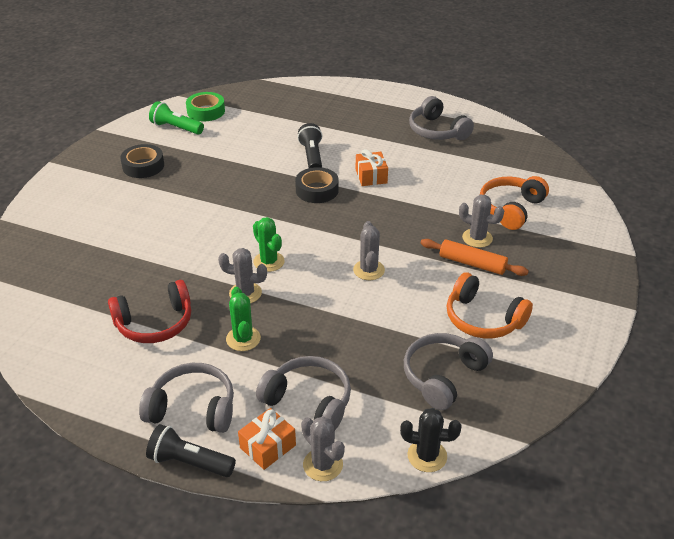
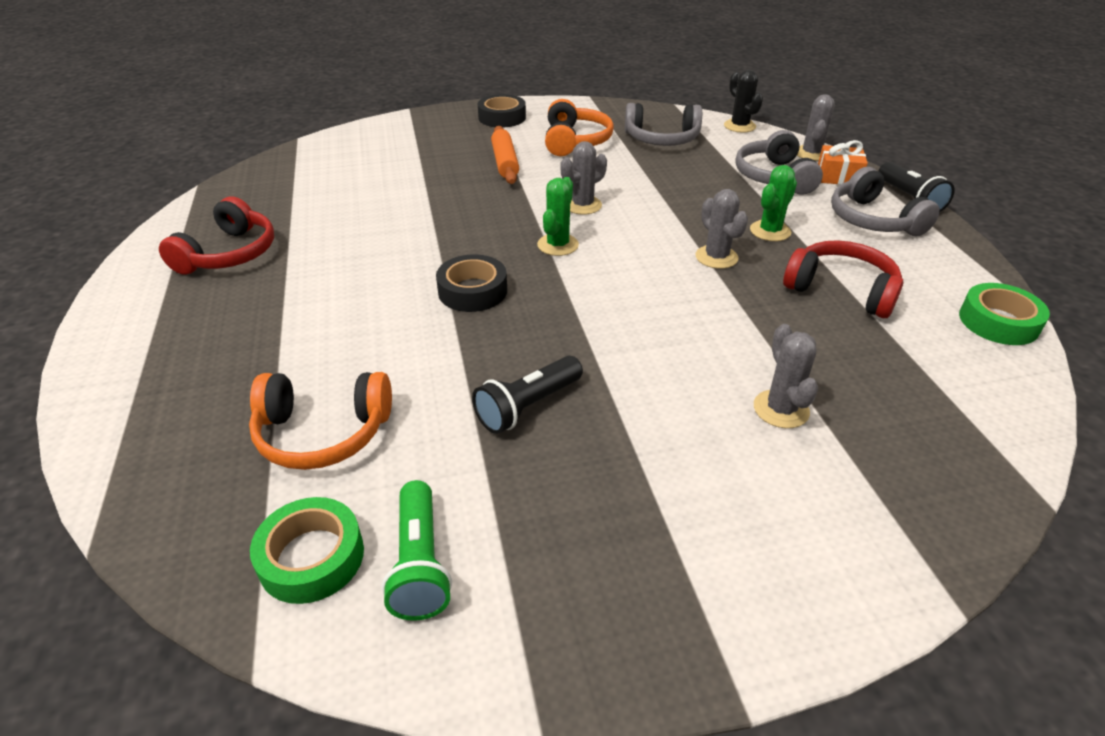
camera: 125 degrees left, 0 degrees up
(50, 367) = (998, 322): none -> green tape
(143, 166) = (596, 517): black tape -> black tape (502, 117)
(269, 262) = (651, 265): green cactus -> green cactus (558, 245)
(312, 156) = (387, 331): black flashlight -> black flashlight (528, 406)
(371, 176) = (398, 263): orange gift -> none
(437, 131) = (229, 254): grey headphones -> red headphones
(477, 238) = (460, 170): grey cactus -> grey cactus (781, 409)
(511, 209) = (387, 167): orange headphones -> orange headphones (323, 433)

